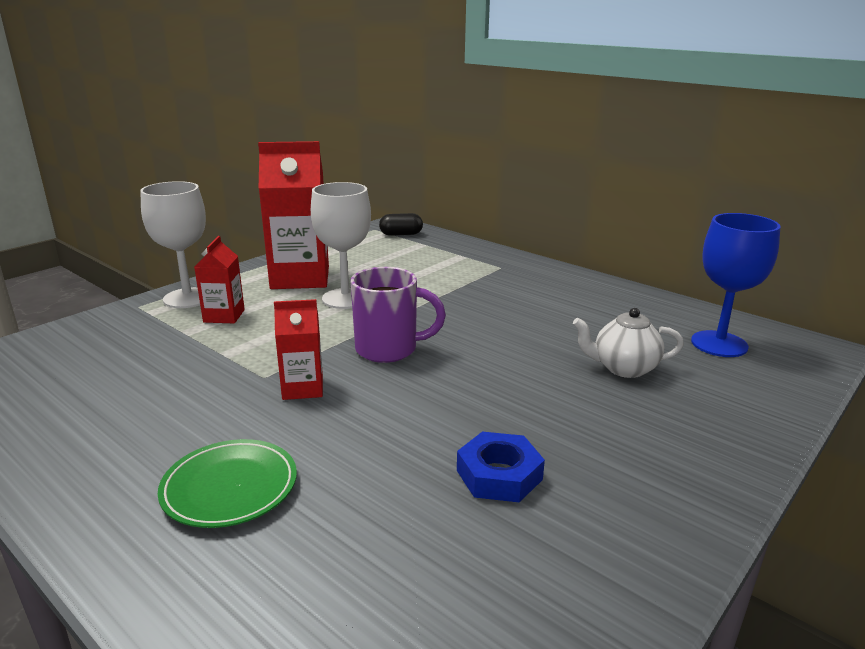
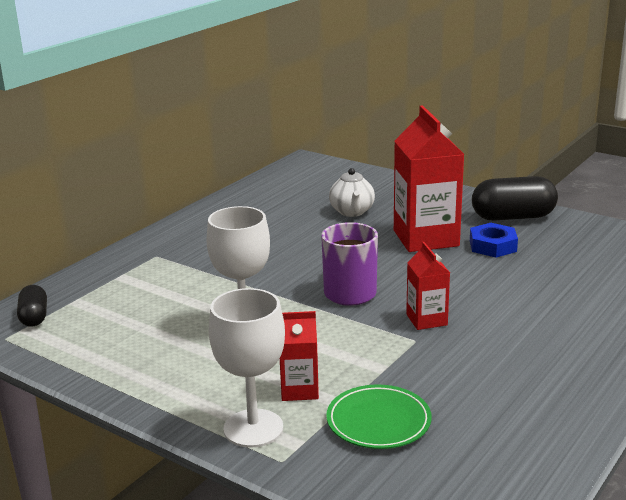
camera: 95 degrees left, 0 degrees up
(230, 487) = (557, 324): green plate -> green plate (378, 421)
(300, 278) = (185, 362): red carton -> red carton (426, 238)
(625, 523) = (513, 217): none -> black capsule
(719, 344) = (307, 184): blue goblet -> none

